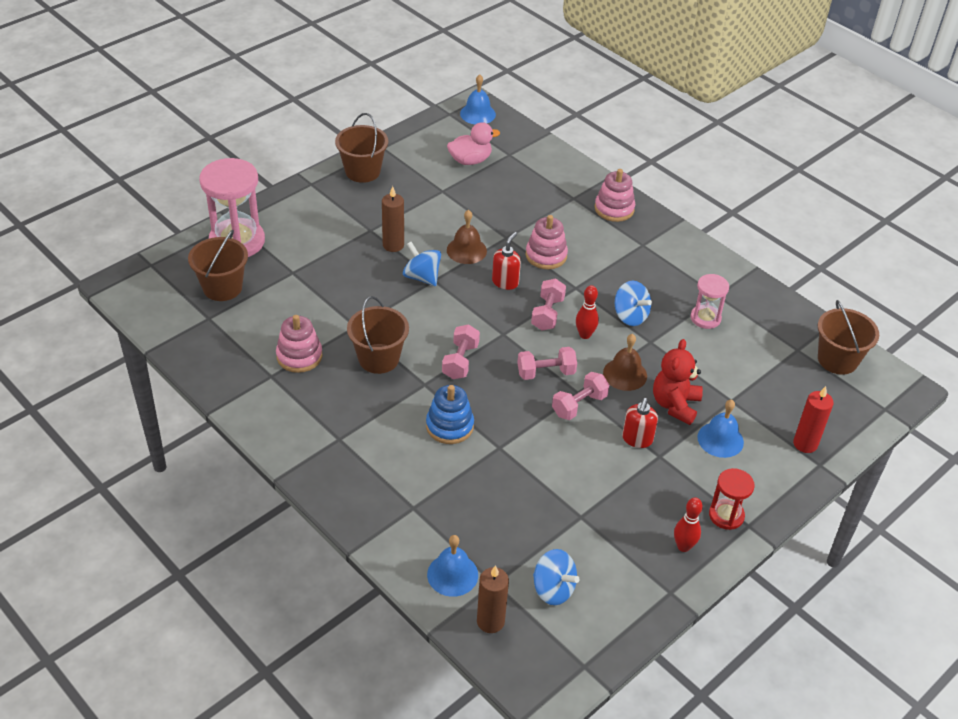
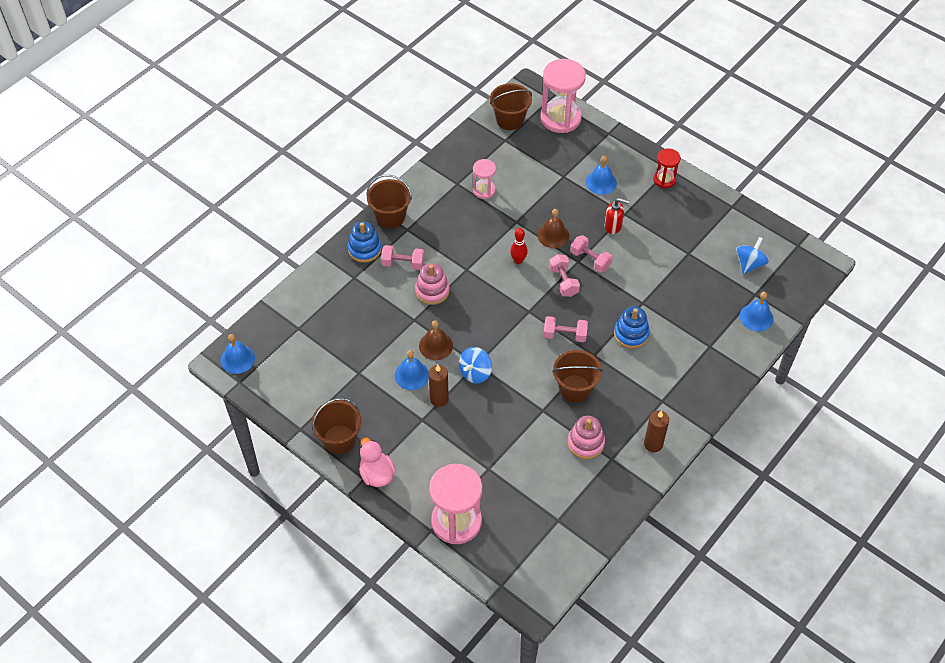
camera: 95 degrees left, 10 degrees up
(222, 287) = (518, 518): brown bucket -> brown bucket (390, 216)
(430, 228) = (411, 375): none -> blue bell
(470, 160) = (311, 357): pink duck -> pink duck (377, 474)
(490, 621) = (784, 293): brown candle -> brown candle (653, 444)
(505, 282) = (469, 315): red soap dispenser -> none
(547, 314) = (500, 285): pink dumbbell -> pink dumbbell (403, 263)
(614, 209) = (364, 249): pink stacking toy -> blue stacking toy
(630, 316) = (491, 234): blue spinning top -> none
(675, 405) = (576, 206): red teddy bear -> none
(683, 546) = (695, 200): red bowling pin -> none
(805, 444) = (592, 139): red candle -> none
(846, 414) = (560, 118): none -> pink hourglass

